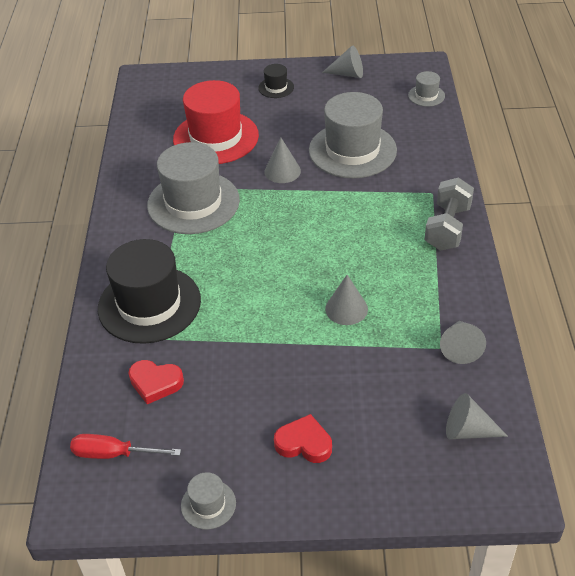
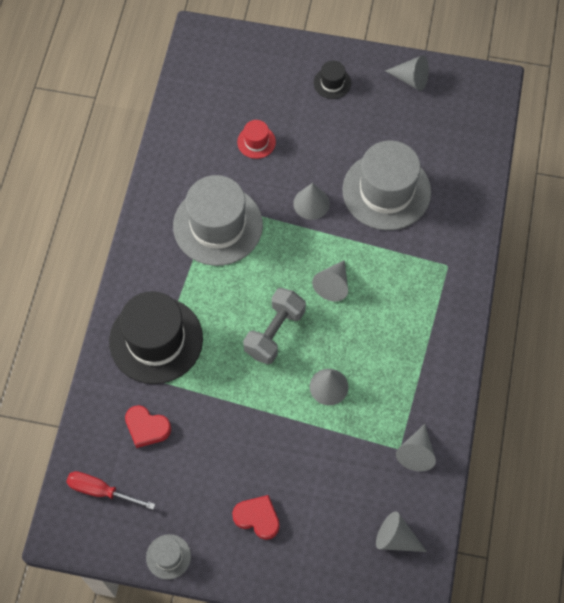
camera: 10 degrees right, 20 degrees up
(216, 137) = (256, 142): red hat -> red hat, size x0.44
(323, 227) = (333, 285): none -> grey cone
(426, 95) = (482, 130): grey hat -> none
(447, 228) = (448, 313): grey dumbbell -> grey dumbbell (275, 332)

